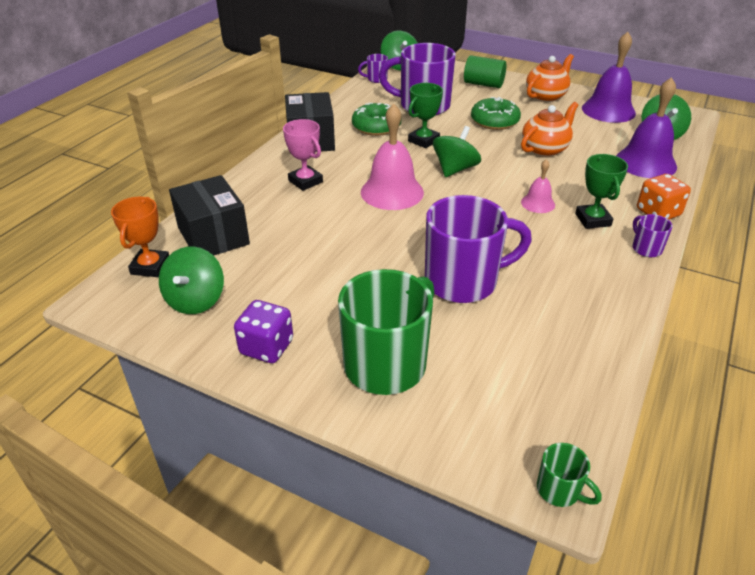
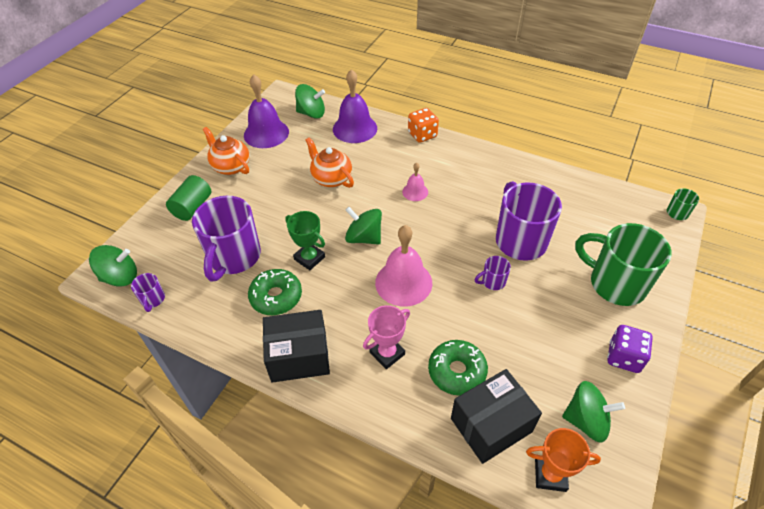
camera: 90 degrees left, 10 degrees up
(494, 121) = (276, 205): green donut -> green donut (457, 371)
(593, 220) = (434, 166): green trophy -> none
(646, 248) = (465, 147): purple mug -> purple mug (492, 282)

